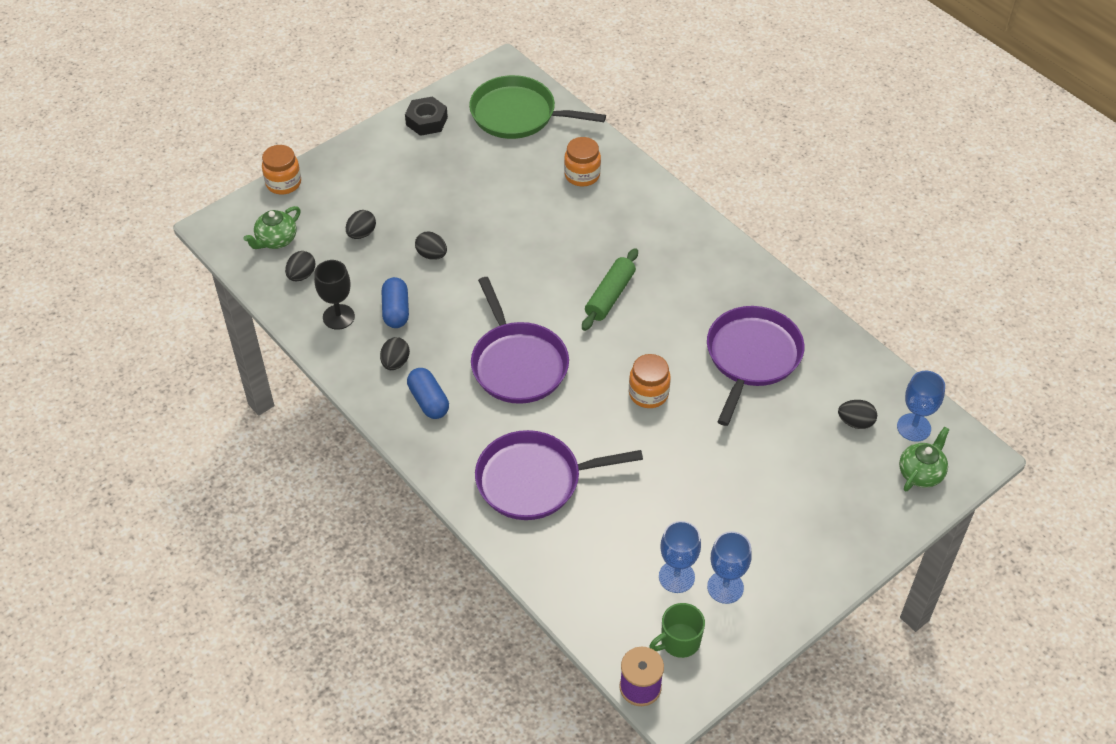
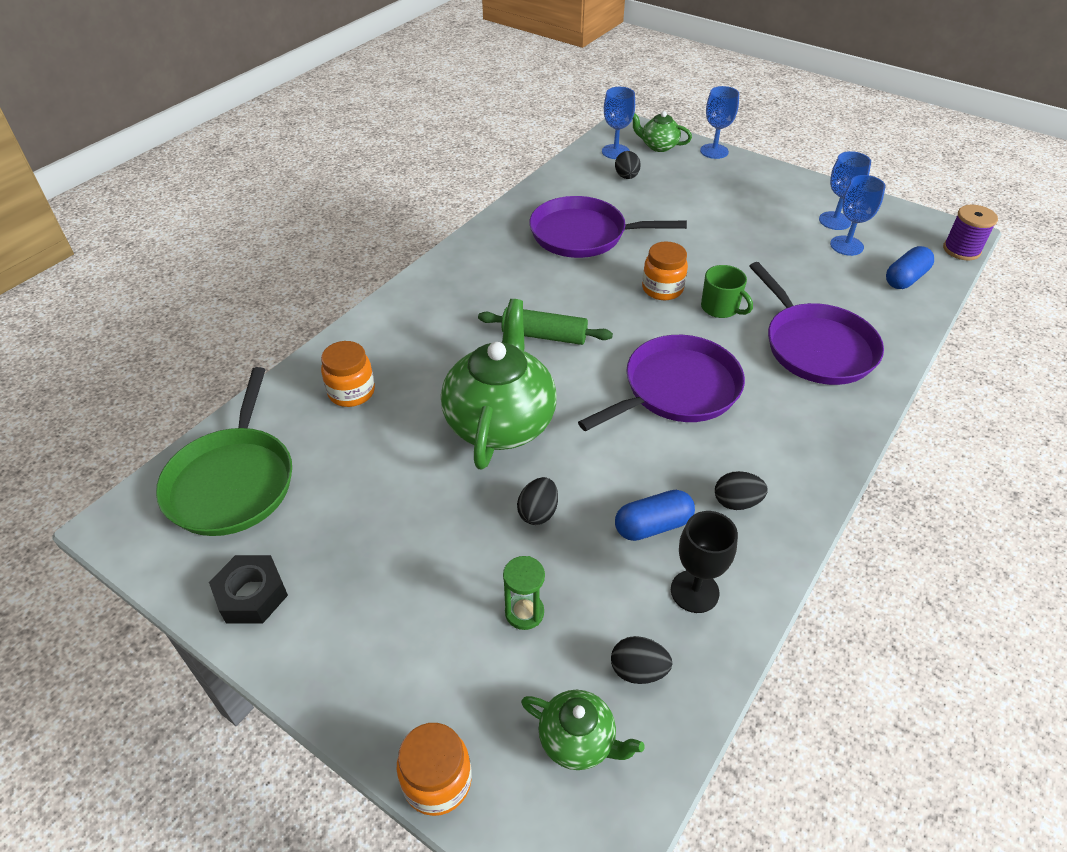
camera: 105 degrees left, 5 degrees down
(361, 234) = (524, 612): black egg -> green hourglass
(429, 401) = (773, 454): blue capsule -> blue capsule (905, 278)
(522, 251) = (500, 422): none -> green teapot
(679, 641) = (903, 236): green mug -> green mug (720, 308)
(900, 526) = (714, 151): none -> blue goblet

